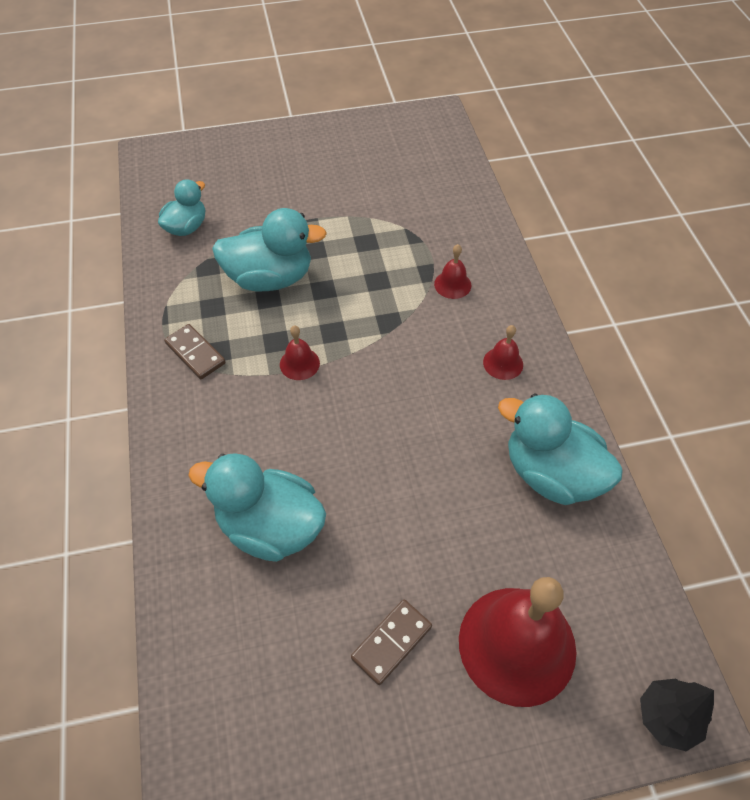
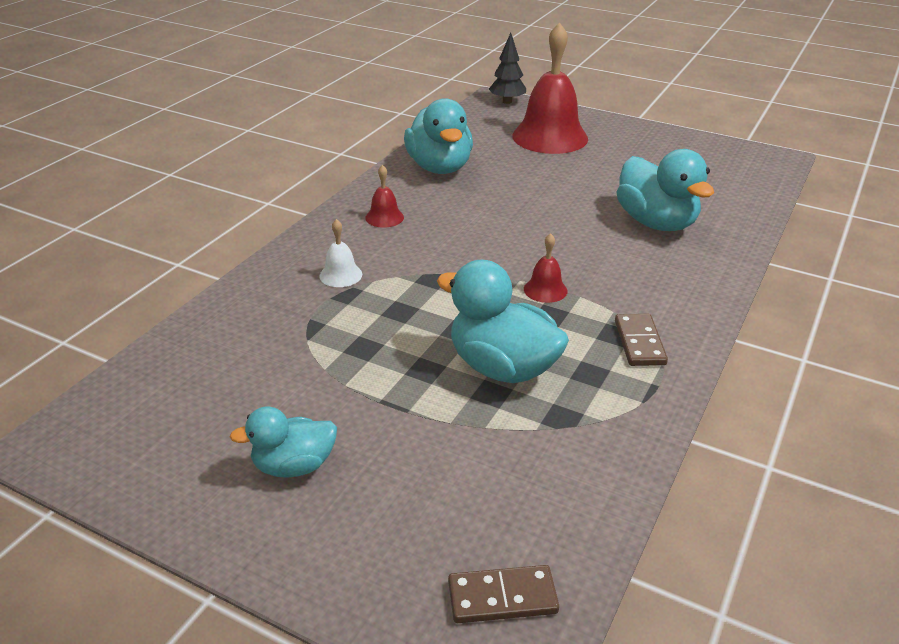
camera: 140 degrees left, 20 degrees down
(186, 227) = (550, 483): turquoise duck -> turquoise duck (293, 466)
(391, 642) = (619, 161): brown domino -> brown domino (502, 597)
(452, 284) = (340, 275): red bell -> white bell

